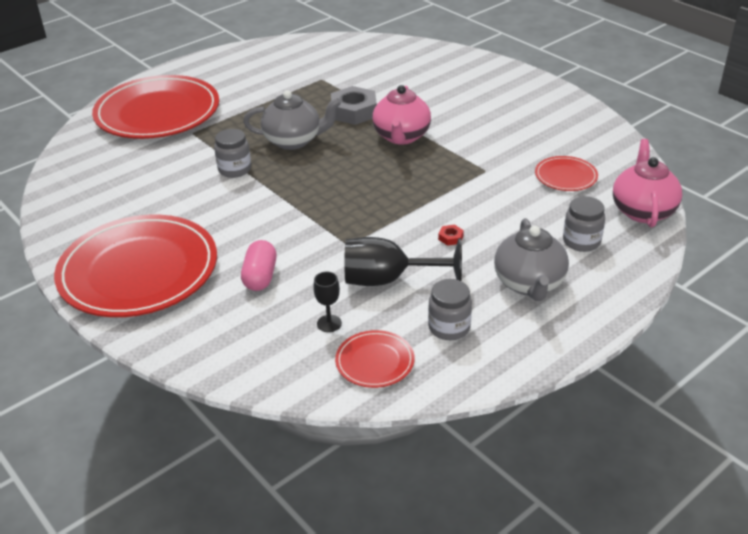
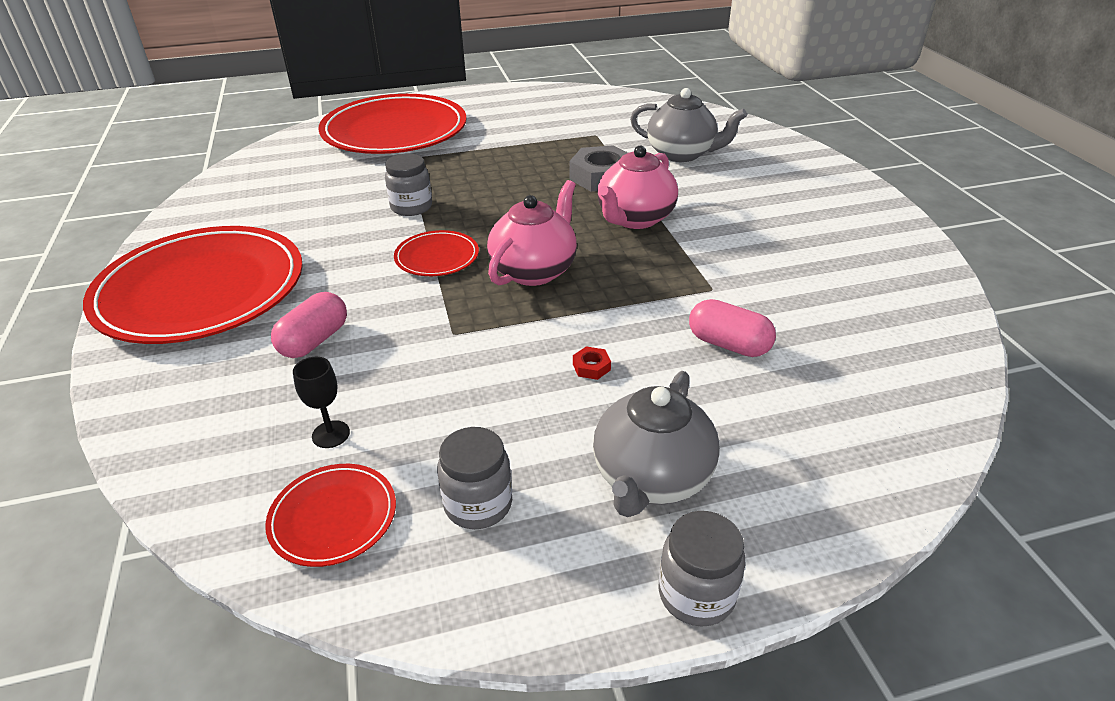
camera: 25 degrees right, 0 degrees up
(294, 141) = (504, 192): grey teapot -> grey teapot (682, 154)
(388, 280) = (459, 399): black goblet -> none
(518, 201) = (728, 344): none -> pink capsule
(565, 176) = (825, 329): red plate -> red plate (437, 257)
(581, 241) = (783, 437): grey jar -> grey jar (696, 594)
(642, 211) = (921, 419): pink teapot -> pink teapot (534, 270)

